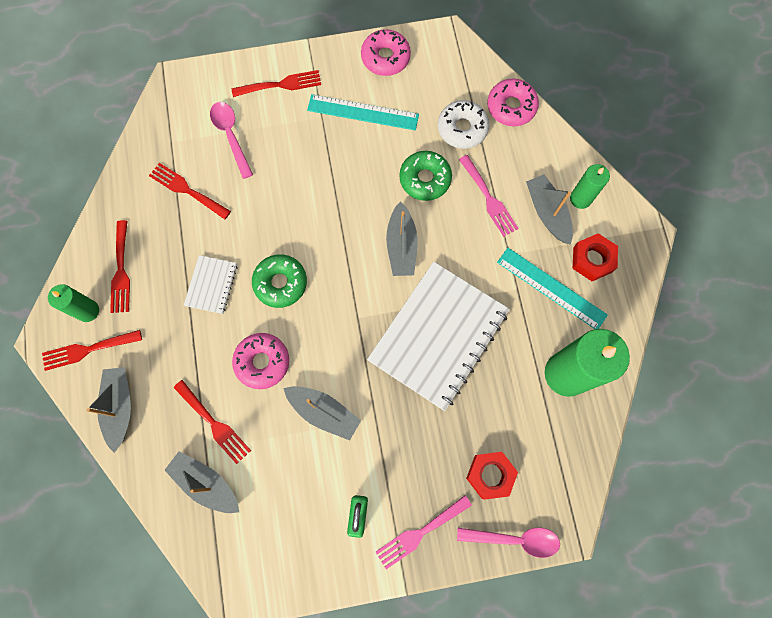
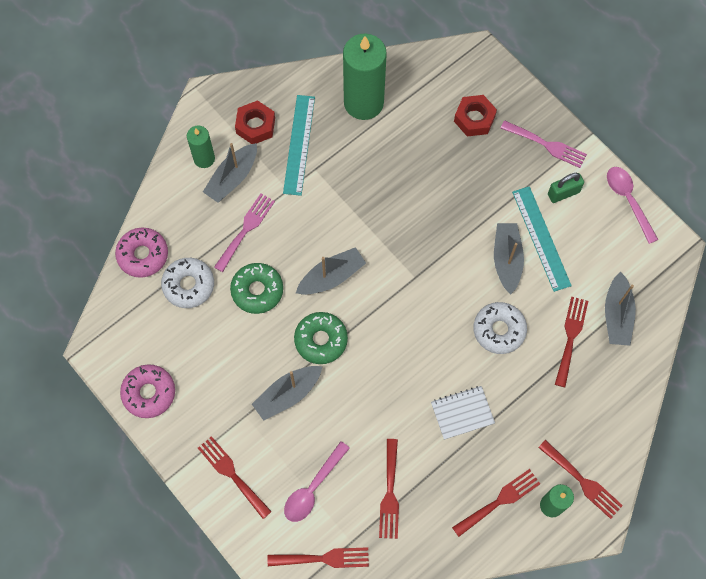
camera: 120 degrees left, 5 degrees down
(120, 407) = (608, 421): grey boat -> grey boat (287, 394)
(173, 116) = (323, 558): none -> red fork
(262, 362) = (499, 330): pink donut -> white donut
(280, 283) = (424, 356): green donut -> green donut (321, 340)
(363, 112) = (220, 381): turquoise ruler -> turquoise ruler (541, 238)
(438, 336) = (391, 208): white notebook -> none
(514, 539) = (508, 82): pink spoon -> pink spoon (628, 200)

